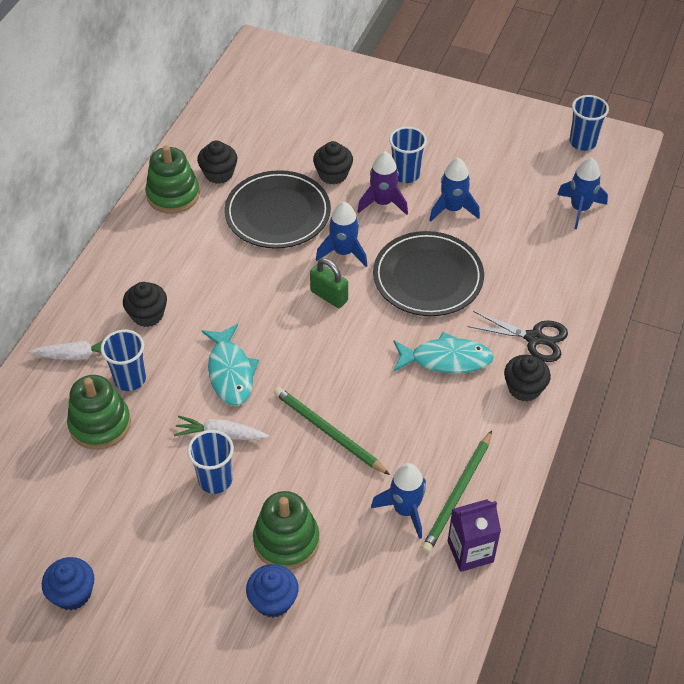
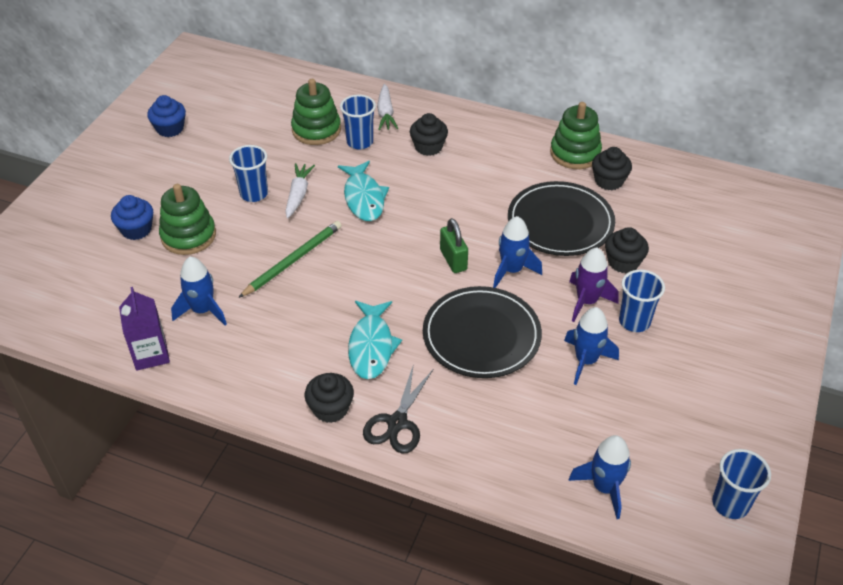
camera: 90 degrees right, 5 degrees down
(230, 372) = (363, 198): turquoise fish -> turquoise fish turned 90 degrees counterclockwise
(329, 296) = (453, 260): green padlock -> green padlock turned 60 degrees counterclockwise
(457, 494) = (212, 348): green pencil -> none

